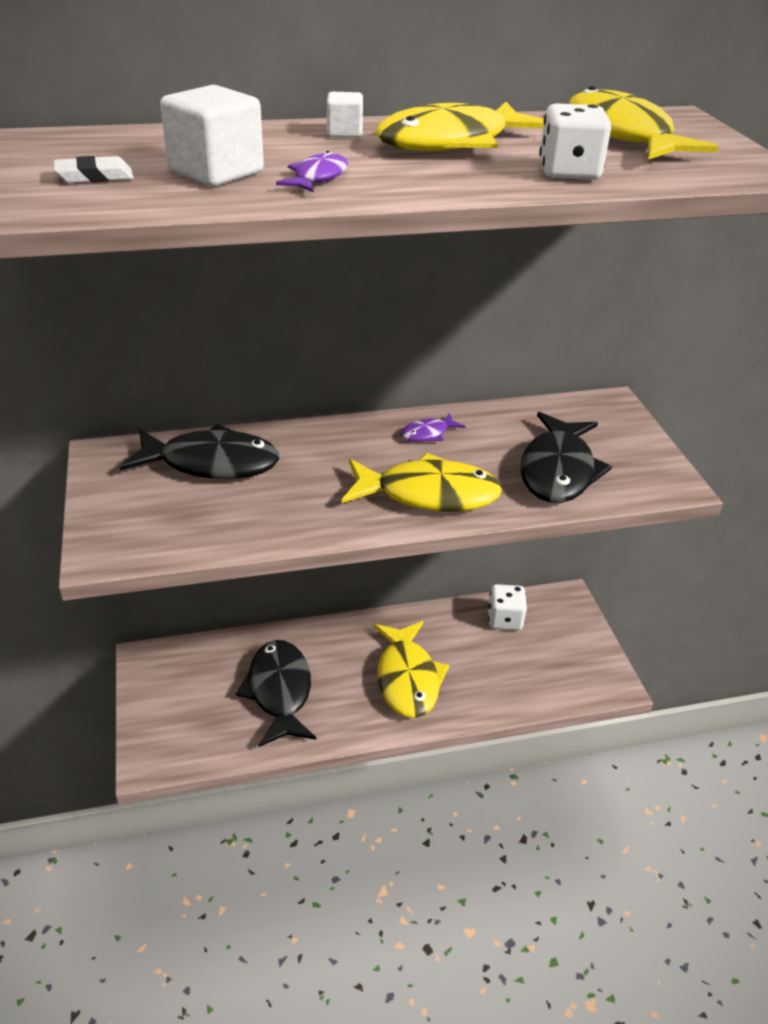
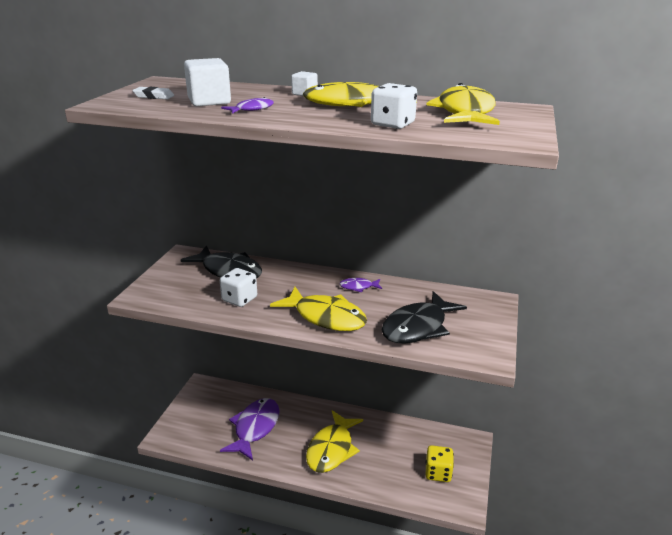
camera: 30 degrees right, 10 degrees down
(279, 691) = (255, 428): black fish -> purple fish
(504, 619) = (419, 438): white dice -> white dice (239, 299)
(557, 655) = (438, 473): none -> yellow dice

